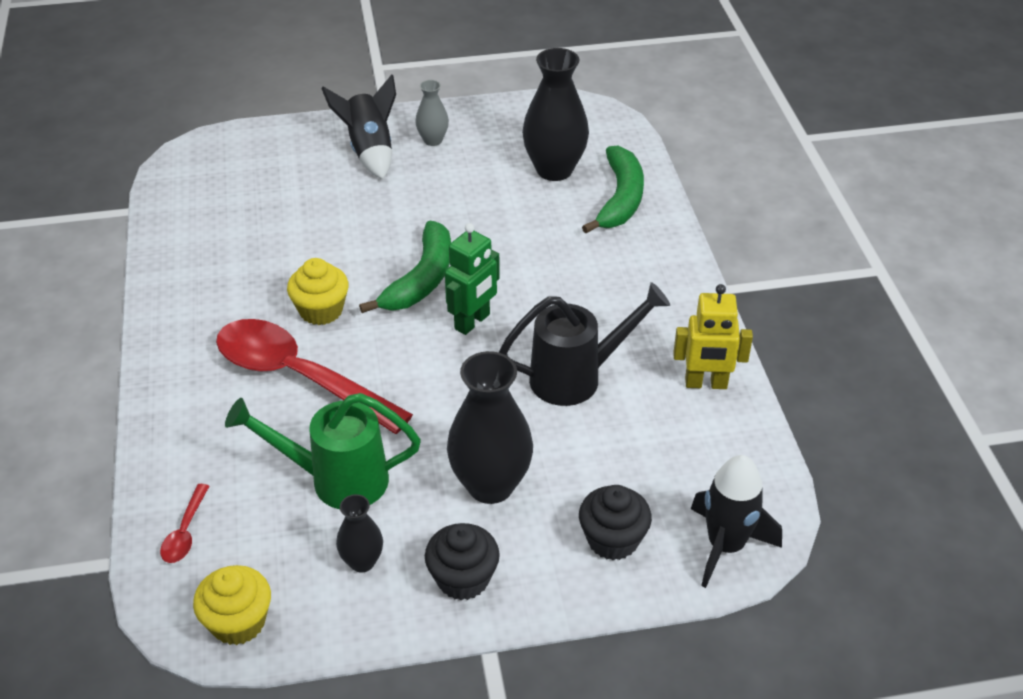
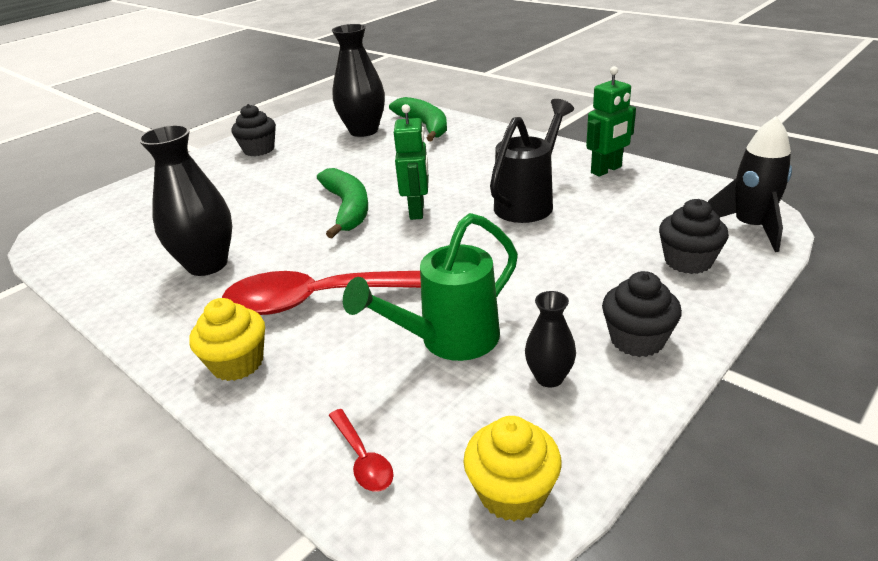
camera: 35 degrees left, 10 degrees down
(321, 310) = (291, 257): yellow cupcake -> yellow cupcake (237, 363)
(370, 151) = (216, 170): black rocket -> none
(433, 140) = (259, 150): grey vase -> black cupcake
(490, 485) = (566, 279): black vase -> black vase (207, 264)
(706, 384) = (606, 170): yellow robot -> green robot

